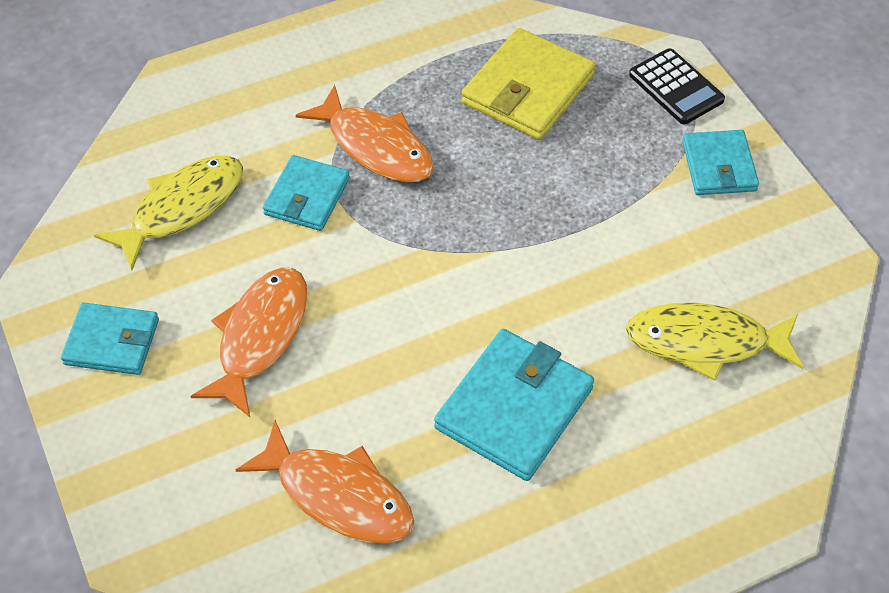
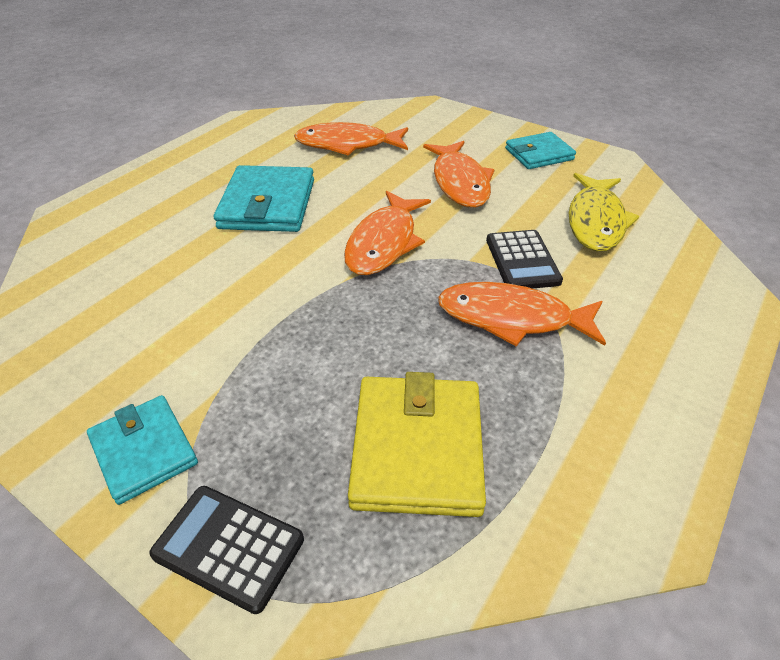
camera: 150 degrees right, 10 degrees down
(307, 196) = (522, 261): turquoise wallet -> black calculator
(420, 281) = (384, 242): none -> orange fish
(705, 342) = (131, 284): yellow fish -> none

